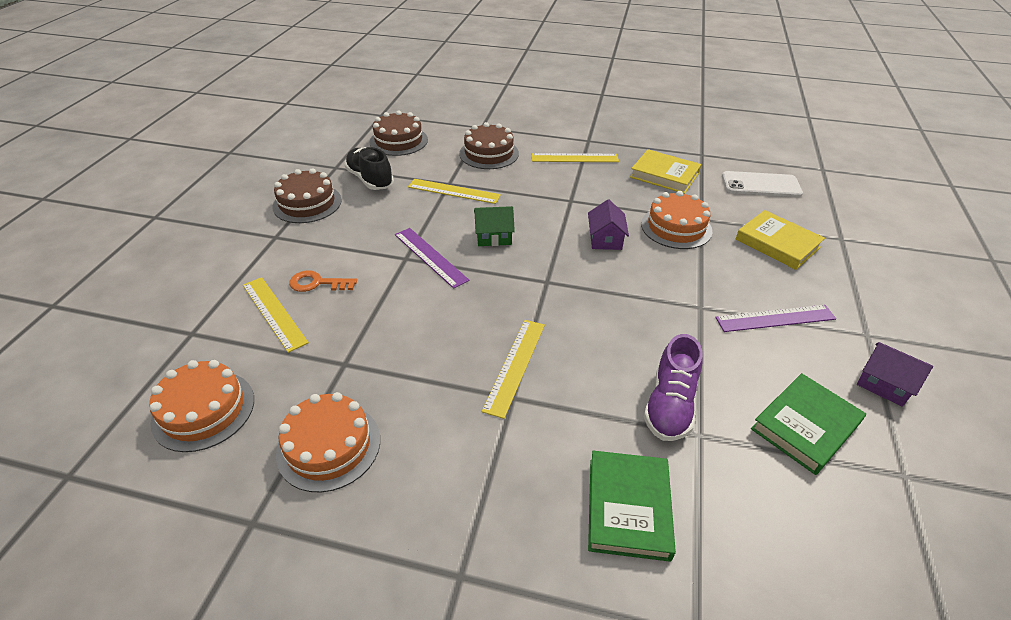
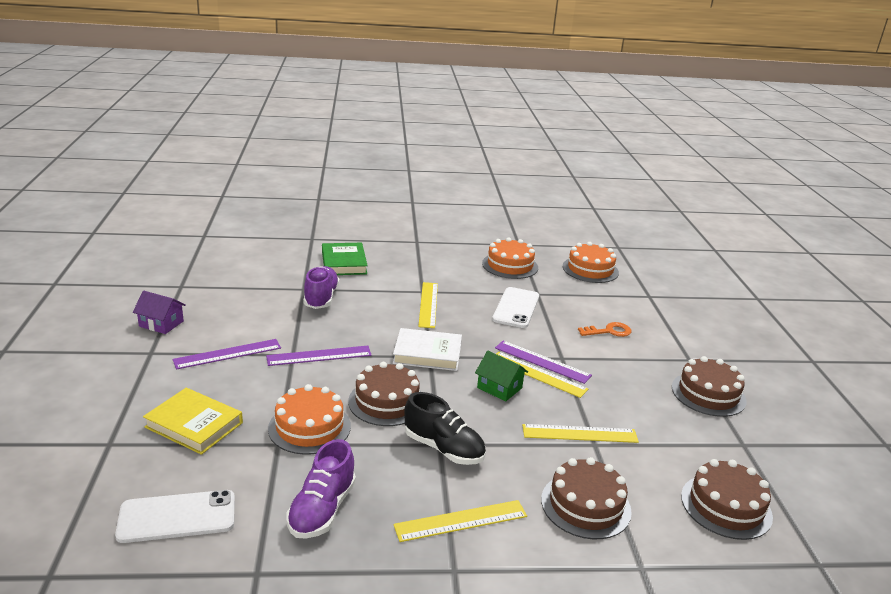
camera: 160 degrees right, 15 degrees down
(274, 313) = (614, 311): yellow ruler -> yellow ruler (537, 374)
(370, 179) = (684, 433): black shoe -> black shoe (444, 448)
(397, 339) = (516, 308): none -> white phone
(494, 236) = (499, 388): green house -> green house turned 60 degrees clockwise
(548, 285) = (427, 353): none -> white book
(605, 239) = (387, 402): purple house -> brown cake
(664, 175) = (322, 510): yellow book -> purple shoe
(669, 300) = (319, 356): none -> purple ruler
(805, 426) = (233, 298): green book -> none

